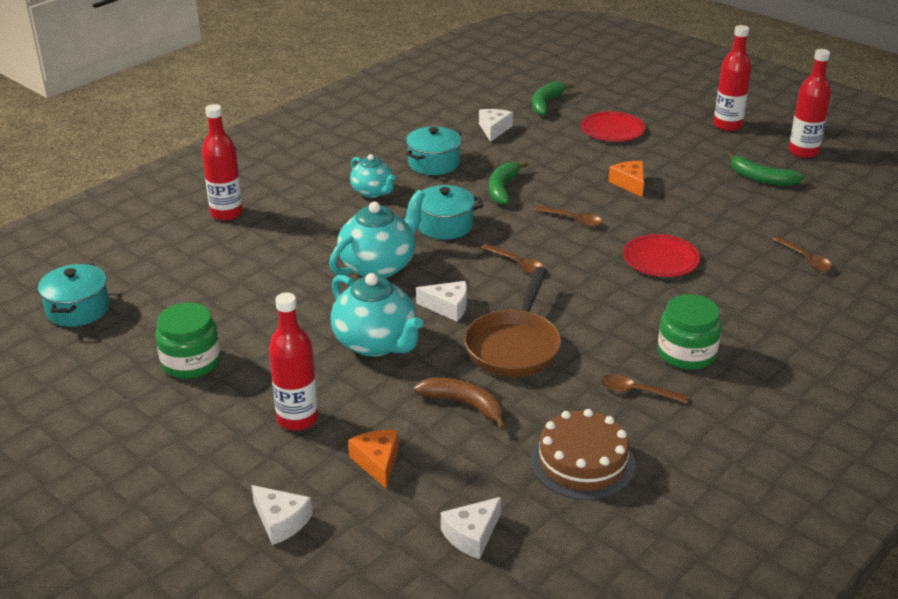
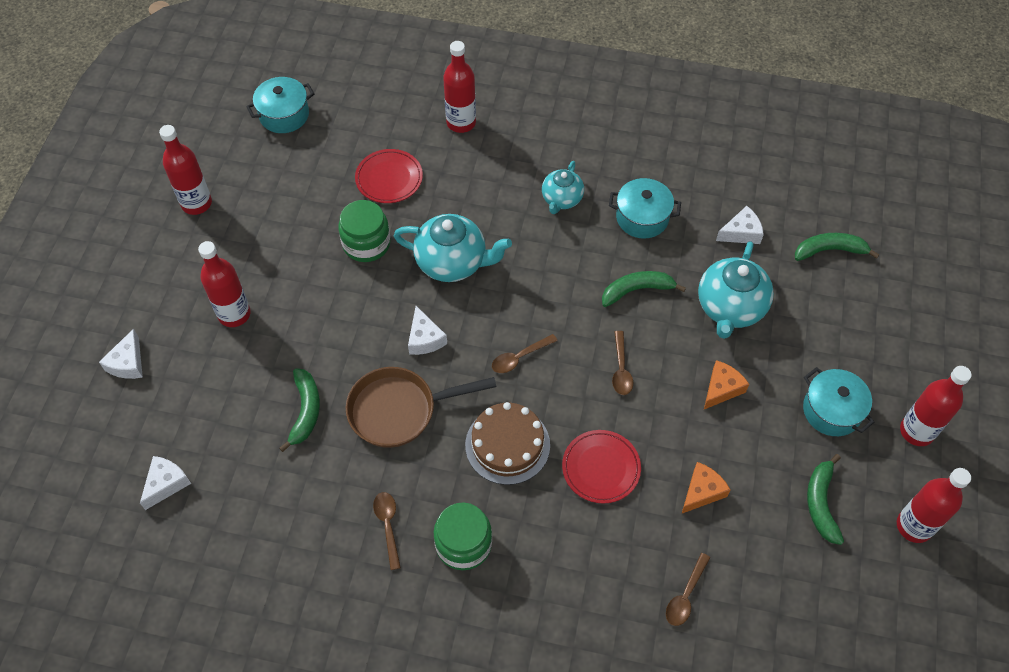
camera: 60 degrees right, 25 degrees up
(118, 404) = (196, 203): none -> red bottle
(191, 362) = (262, 215): green jar -> green jar (366, 243)
(376, 343) = (348, 315): turquoise teapot -> turquoise teapot (730, 308)
(377, 462) = (213, 388): orange cheese -> orange cheese (702, 491)
(445, 225) = (544, 277): turquoise pot -> turquoise pot (831, 410)
(464, 405) = (305, 411): brown banana -> green banana
(472, 535) = (166, 484): white cheese -> white cheese turned 105 degrees clockwise
(516, 263) = (519, 357): brown spoon -> brown spoon turned 45 degrees clockwise
(582, 462) = (279, 522): brown cake -> brown cake (507, 445)
(612, 130) = (819, 330): red plate -> red plate (389, 178)

